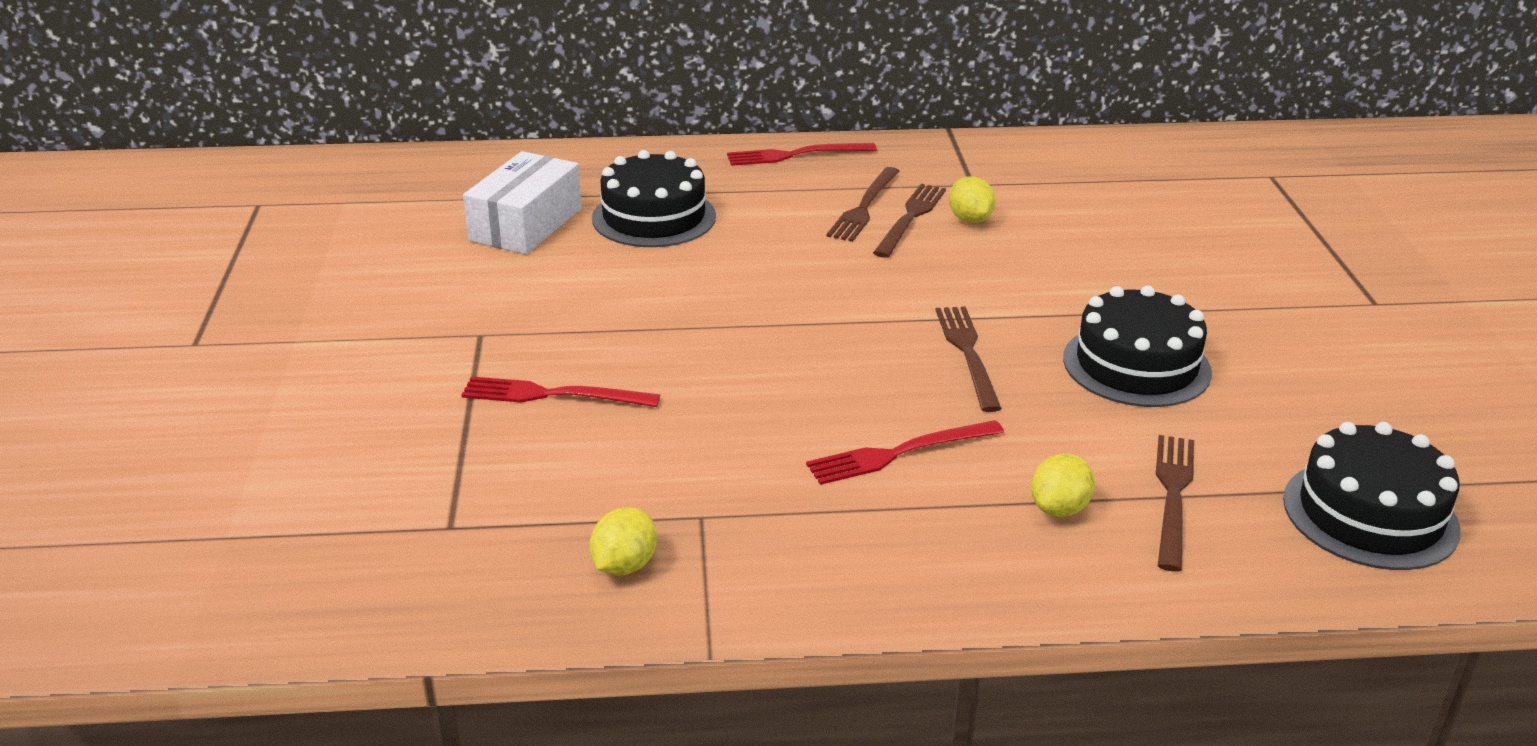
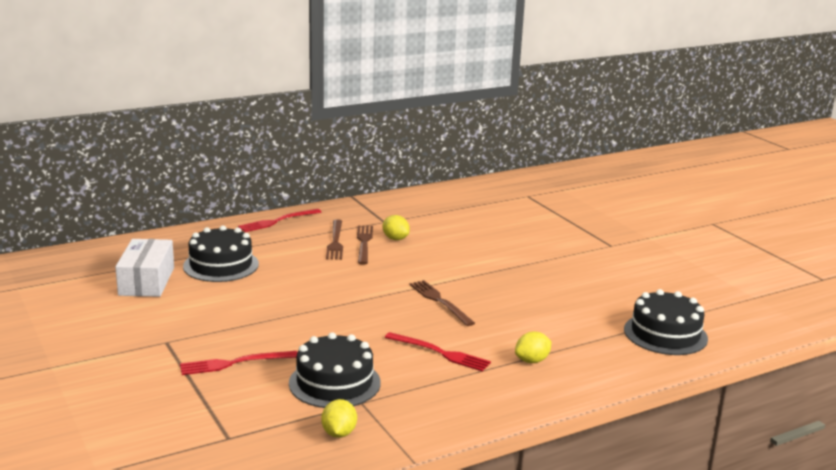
camera: 25 degrees left, 10 degrees down
(900, 453) = (439, 353): red fork -> red fork turned 105 degrees counterclockwise
(1059, 508) = (532, 361): yellow lemon -> yellow lemon turned 45 degrees clockwise
(1136, 365) = (523, 292): black cake -> black cake (334, 383)
(1173, 496) = (578, 344): brown fork -> none

